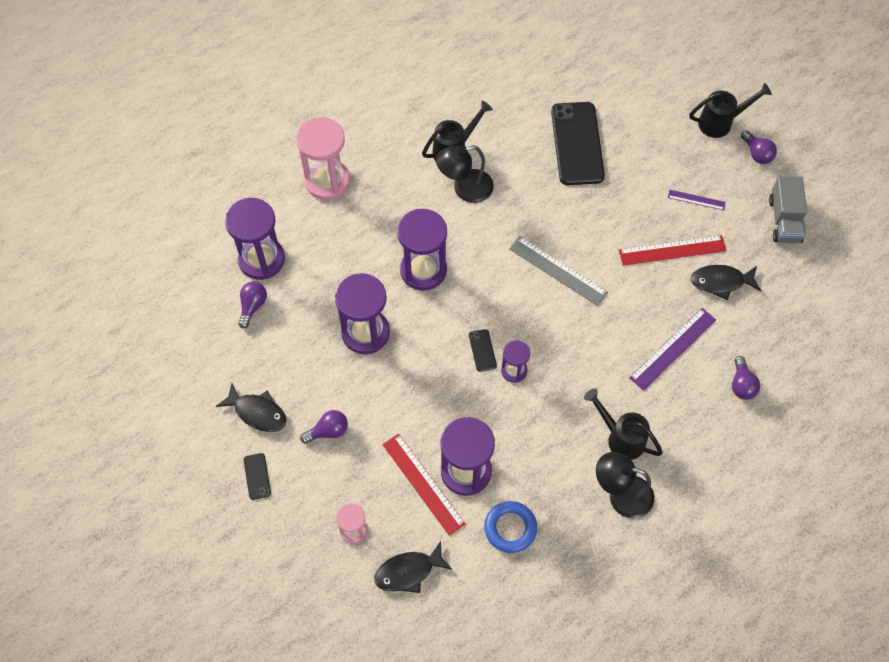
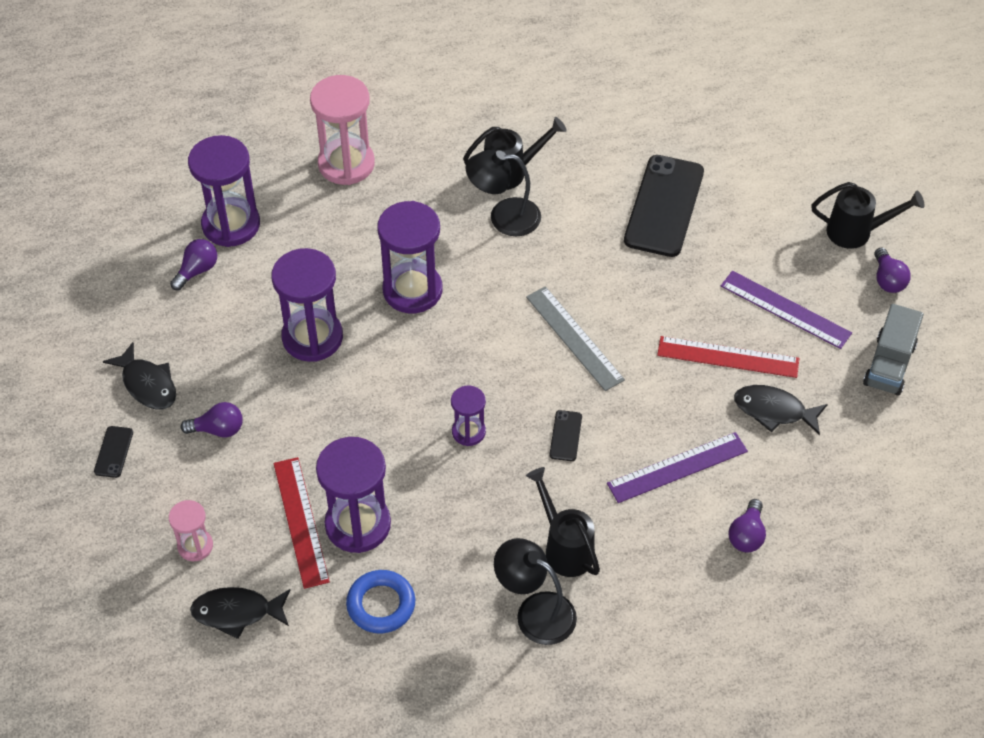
camera: 20 degrees right, 10 degrees down
(482, 350) = (441, 398): black phone -> black phone (565, 436)
(696, 200) = (785, 310): purple ruler -> purple ruler, size x1.83

